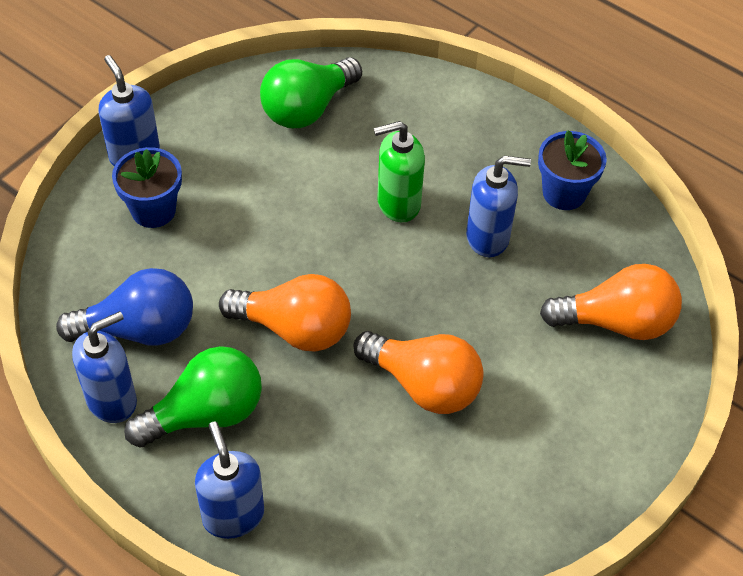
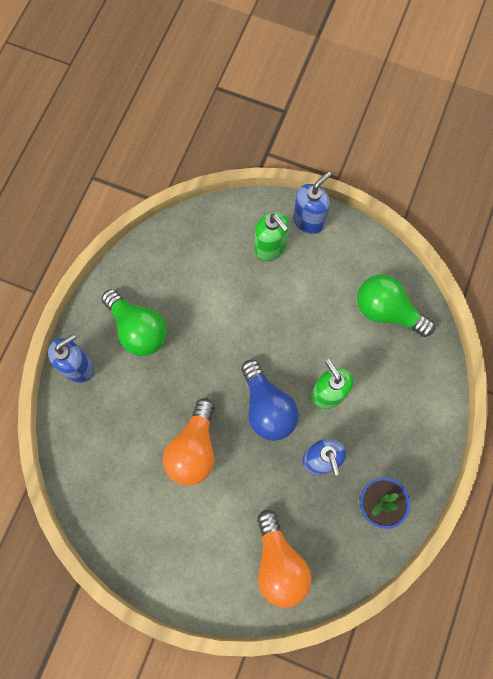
camera: 75 degrees right, 20 degrees up
(112, 400) = (132, 276): blue soap dispenser -> none
(139, 329) = (183, 272): blue light bulb -> blue light bulb (267, 407)
(153, 210) = (270, 248): blue flower pot -> green soap dispenser
(294, 329) = (210, 359): orange light bulb -> none

